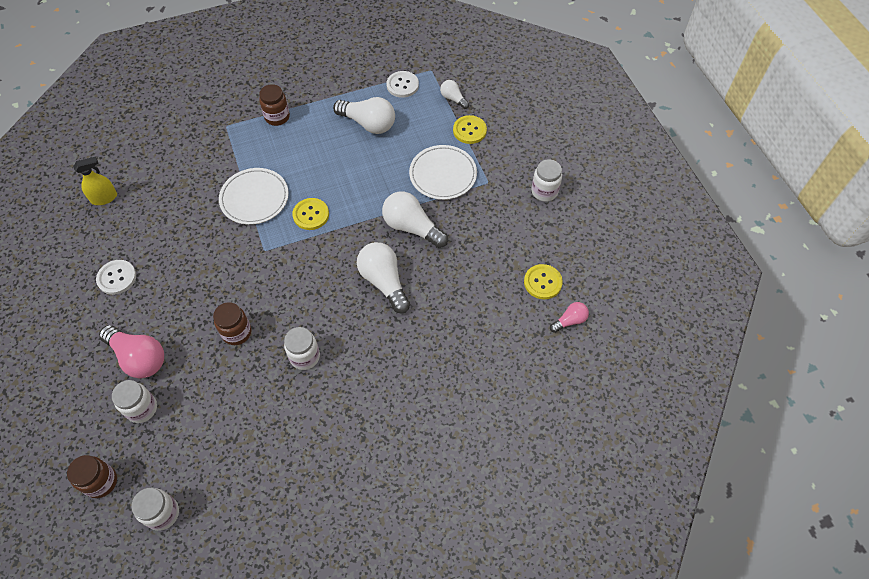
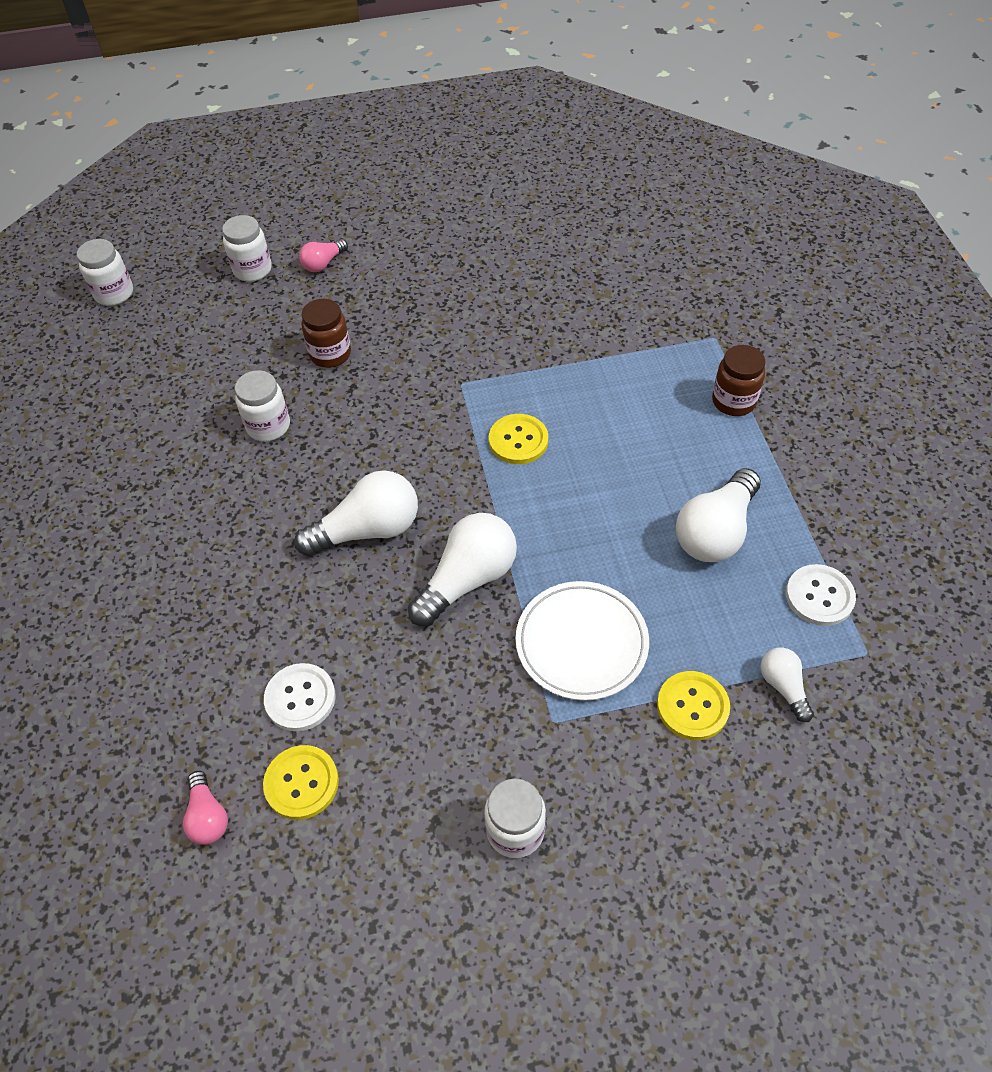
camera: 100 degrees right, 5 degrees down
(101, 482) = (175, 243): brown jar -> none
(104, 198) = (584, 217): yellow spray bottle -> none
(117, 278) = (448, 237): white button -> white button (300, 698)
(139, 358) = (323, 263): pink light bulb -> pink light bulb, size x0.54
(254, 198) = (561, 372): white plate -> none
(453, 99) = (783, 687): white light bulb -> white light bulb turned 75 degrees counterclockwise

